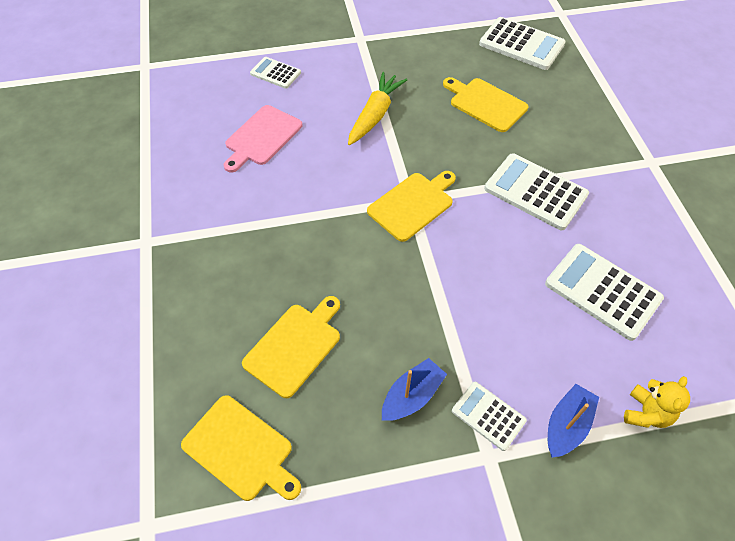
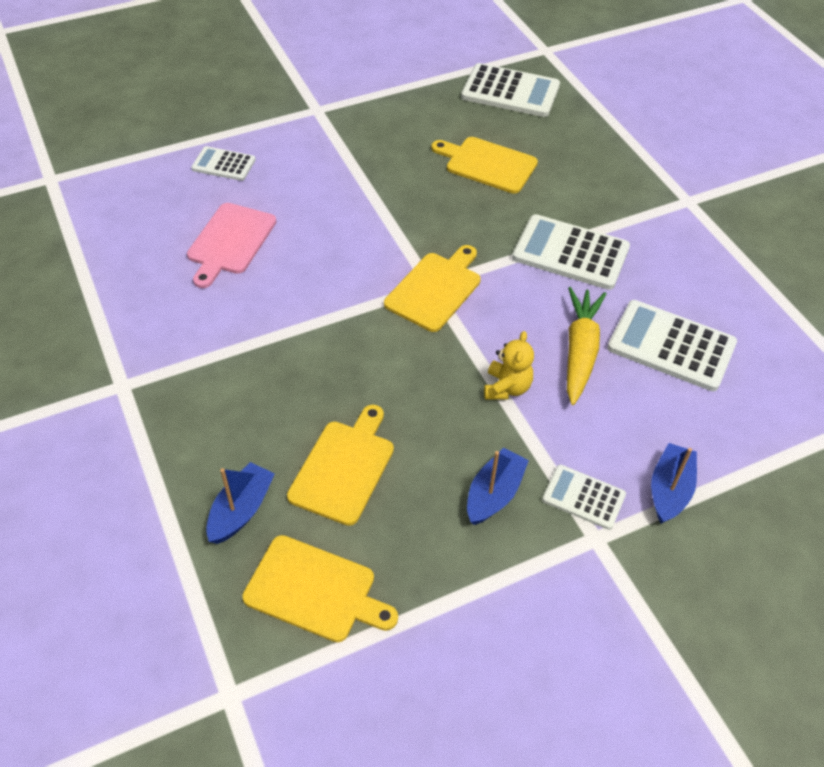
camera: 15 degrees left, 5 degrees down
(203, 366) = (241, 510): none -> blue boat
(375, 115) = (361, 196): yellow carrot -> yellow carrot (580, 351)
(646, 413) = (748, 461): yellow teddy bear -> yellow teddy bear (506, 388)

